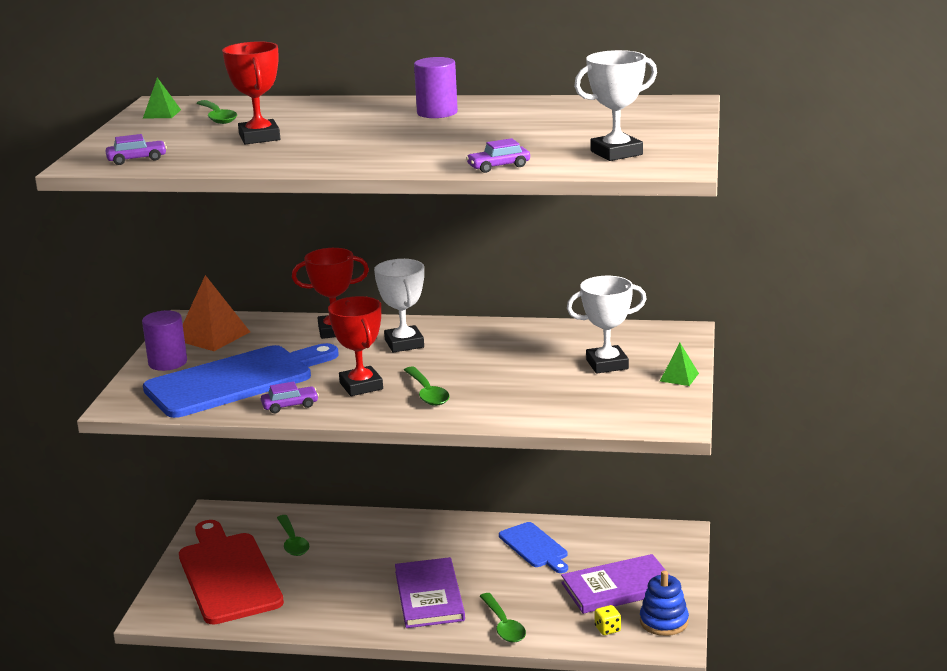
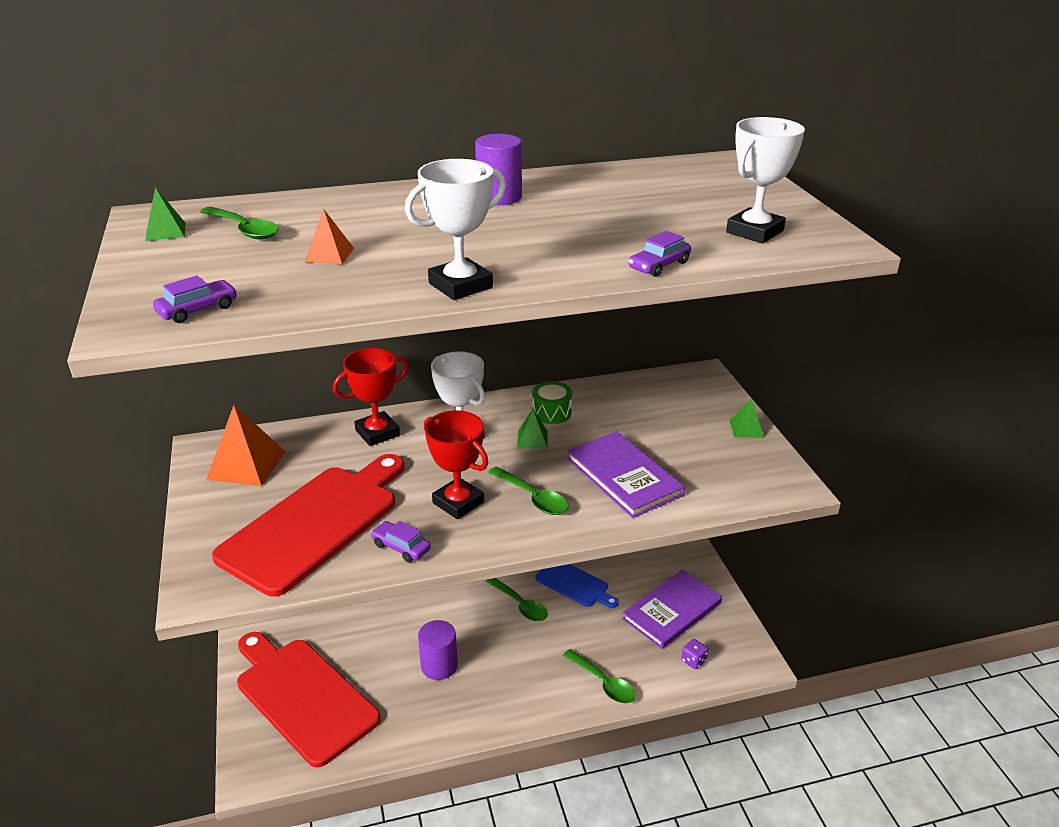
camera: 25 degrees left, 10 degrees up
(168, 362) = (217, 514): purple cylinder -> purple cylinder (439, 666)
(236, 380) = (315, 524): blue cutting board -> red cutting board
(259, 137) = (329, 255): red trophy -> orange pyramid
(290, 405) = (401, 547): purple car -> purple car turned 105 degrees counterclockwise
(292, 542) = (347, 636): green spoon -> green spoon (520, 605)
(429, 596) = (516, 667): purple book -> purple book (624, 476)
(466, 354) = (532, 439): none -> green pyramid
(502, 339) = (551, 413): none -> green drum
(607, 364) = (672, 426): white trophy -> white trophy (460, 286)
(607, 629) = (693, 661): yellow dice -> purple dice
(664, 622) = (733, 639): blue stacking toy -> none

